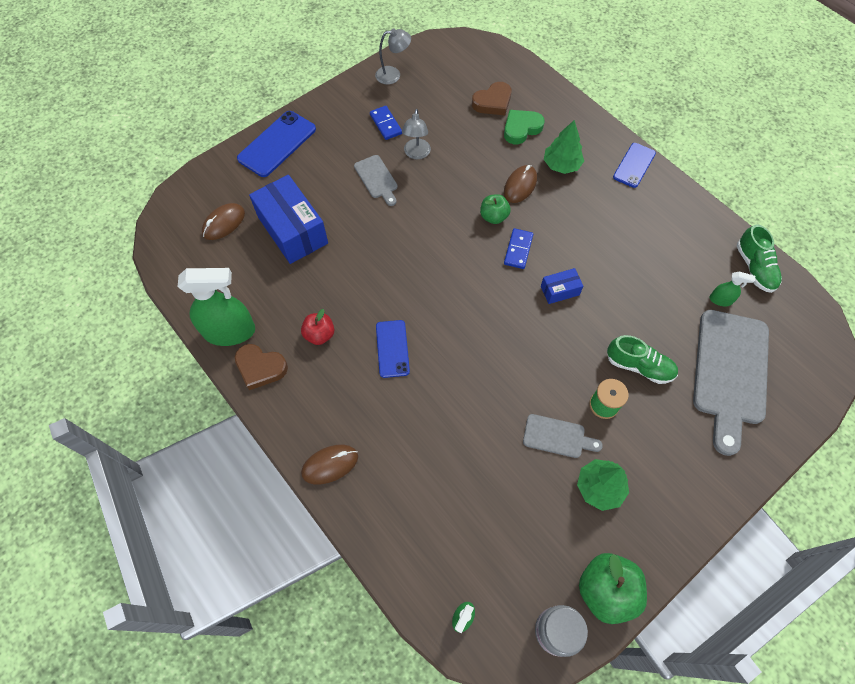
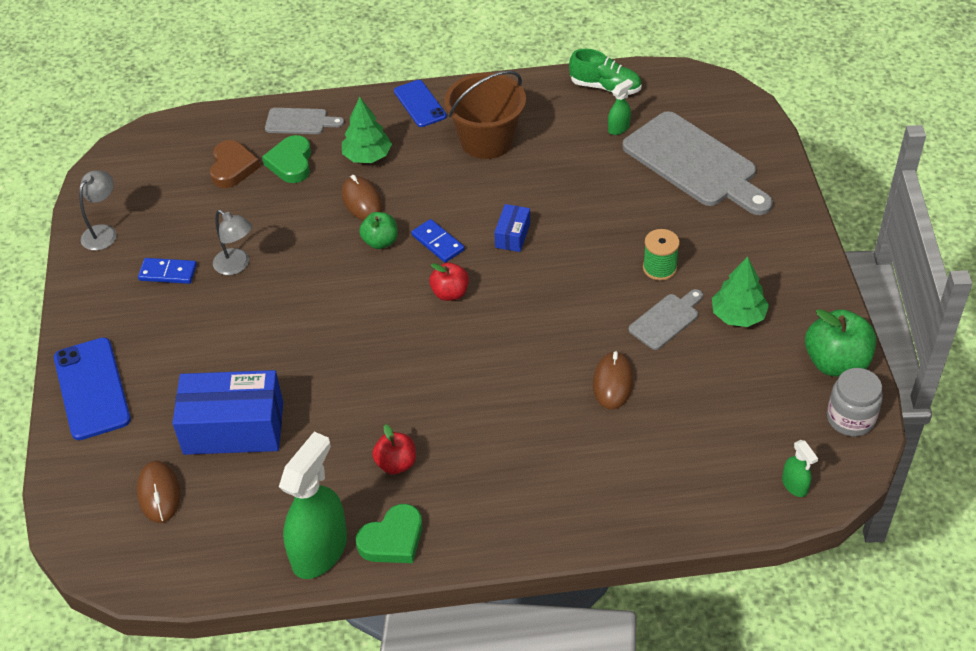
camera: 55 degrees left, 15 degrees down
(260, 368) = (392, 539): brown heart -> green heart
(330, 465) = (560, 524): brown mouse -> brown mouse (613, 382)
(377, 179) = (236, 317): grey cutting board -> grey cutting board (300, 122)
(392, 348) = (467, 405): blue phone -> none
(480, 283) = (450, 293): none -> red apple
(635, 224) = (487, 140): none -> brown bucket
(639, 366) = (640, 221): green shoe -> none

